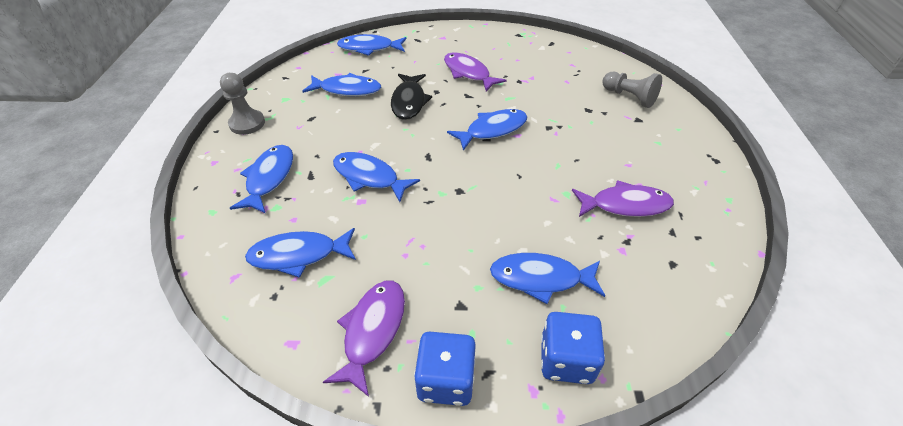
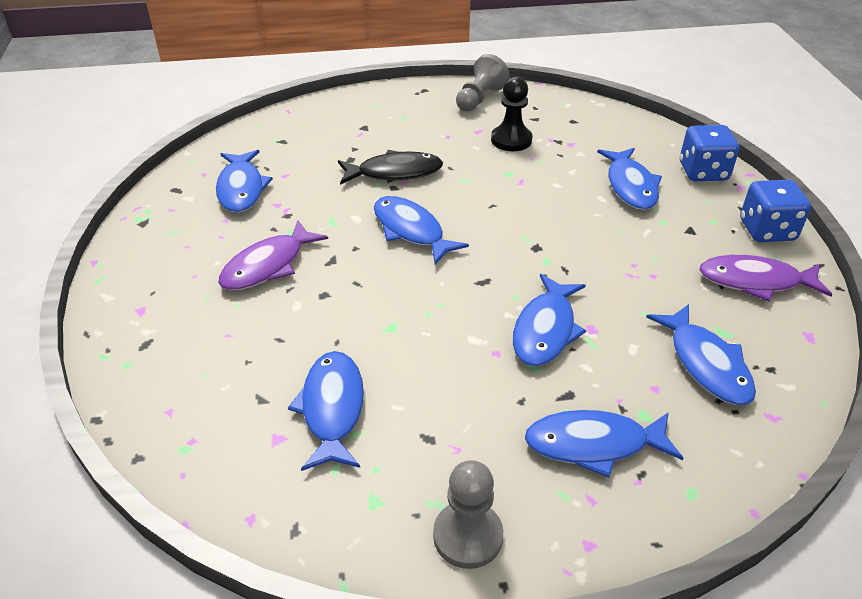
camera: 100 degrees left, 5 degrees down
(369, 48) = (174, 411): blue fish -> blue fish (241, 189)
(409, 102) = (358, 320): black fish -> black fish (395, 173)
(625, 205) = (511, 140): purple fish -> black pawn
(629, 97) = (319, 131): grey pawn -> grey pawn (479, 99)

